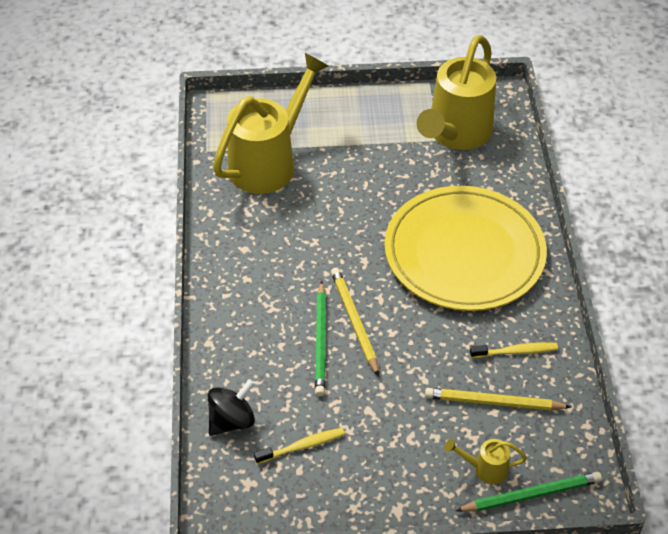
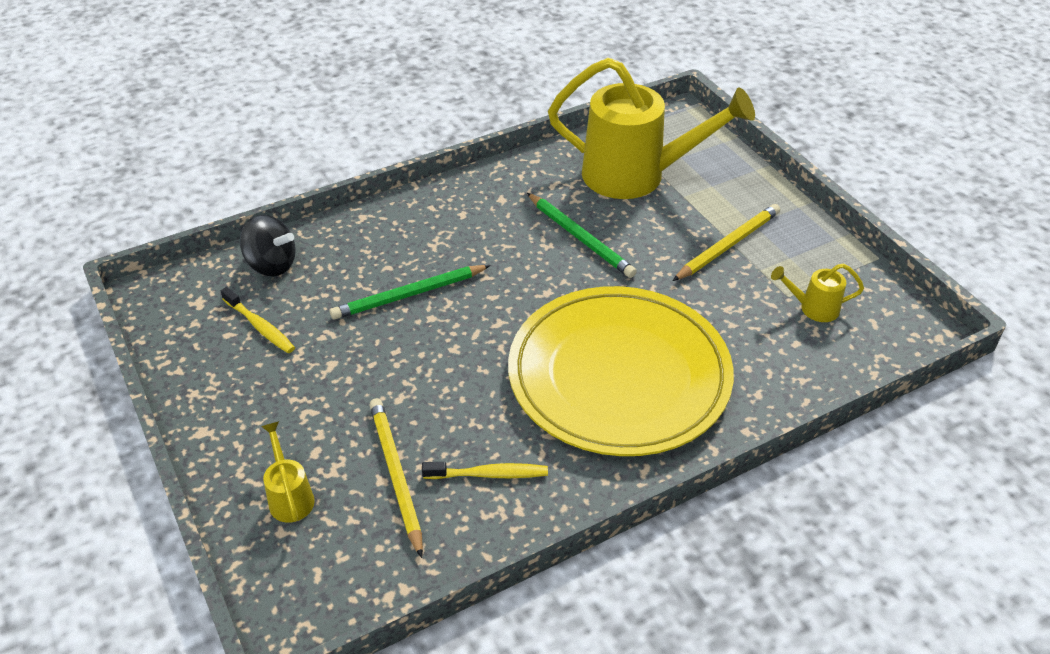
camera: 65 degrees right, 5 degrees down
(354, 321) = (451, 312): yellow pencil -> yellow pencil (727, 245)
(456, 134) = (813, 308): yellow watering can -> yellow watering can, size x0.41
(516, 351) = (489, 474): yellow toothbrush -> yellow toothbrush turned 60 degrees counterclockwise
(531, 494) = (267, 556): green pencil -> green pencil (580, 237)

